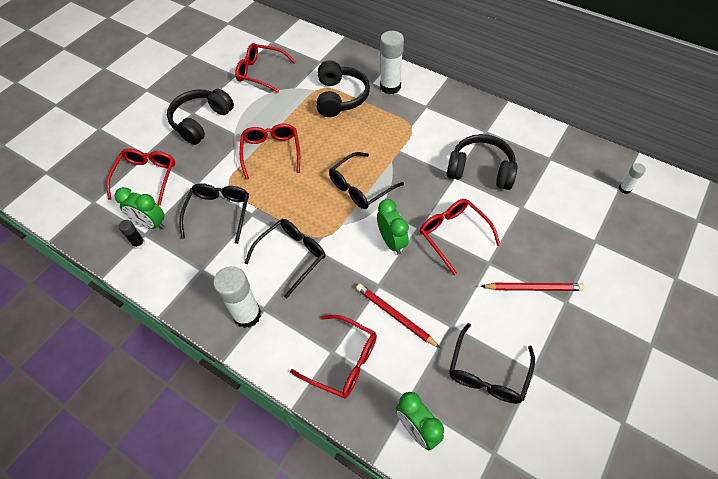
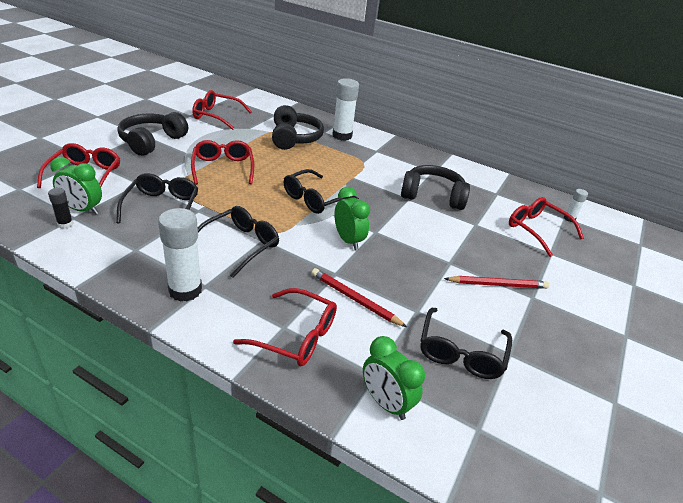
camera: 10 degrees left, 20 degrees down
(453, 235) = (411, 239): red glasses -> red glasses (537, 230)

